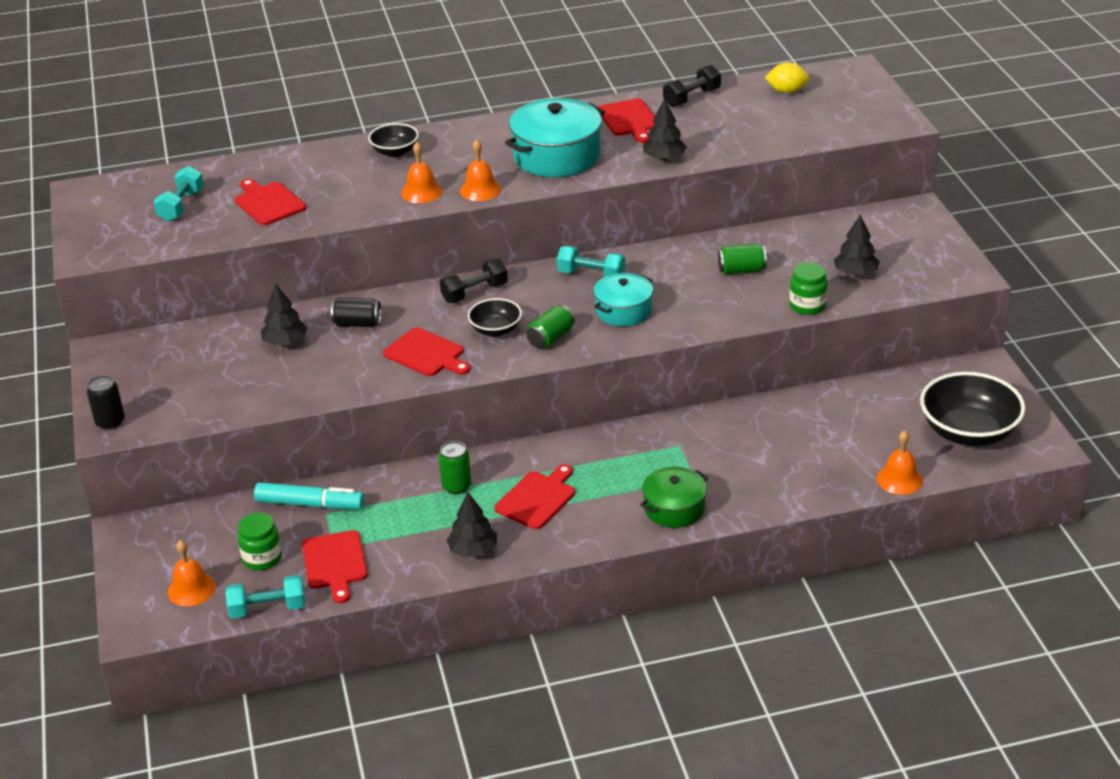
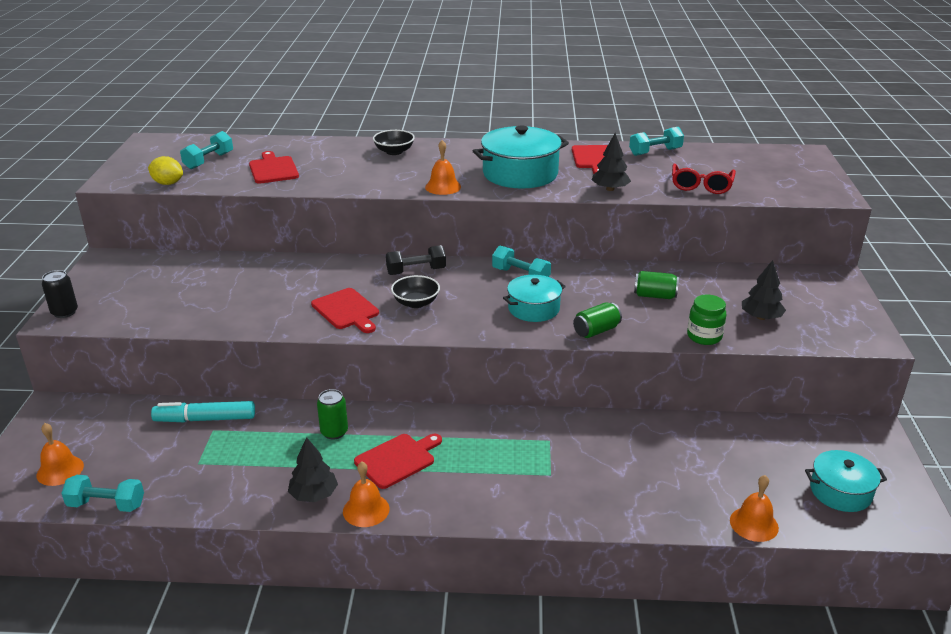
camera: 15 degrees right, 5 degrees down
(262, 558) = (135, 457): green jar -> none
(285, 342) = (242, 279): black tree -> none
(310, 504) = (205, 419): turquoise marker -> turquoise marker turned 150 degrees clockwise
(335, 563) = (190, 477): red cutting board -> none
(357, 323) = (308, 276): black can -> none
(421, 192) = (395, 181): orange bell -> orange bell (366, 510)
(551, 338) = (458, 318): green can -> green can (596, 331)
(674, 508) = (517, 499): green pot -> none
(692, 98) = (655, 152): black dumbbell -> turquoise dumbbell
(759, 136) = (701, 186): none -> red glasses
(787, 91) = (739, 159): yellow lemon -> yellow lemon (168, 183)
(968, 432) = (840, 491): black bowl -> turquoise pot

